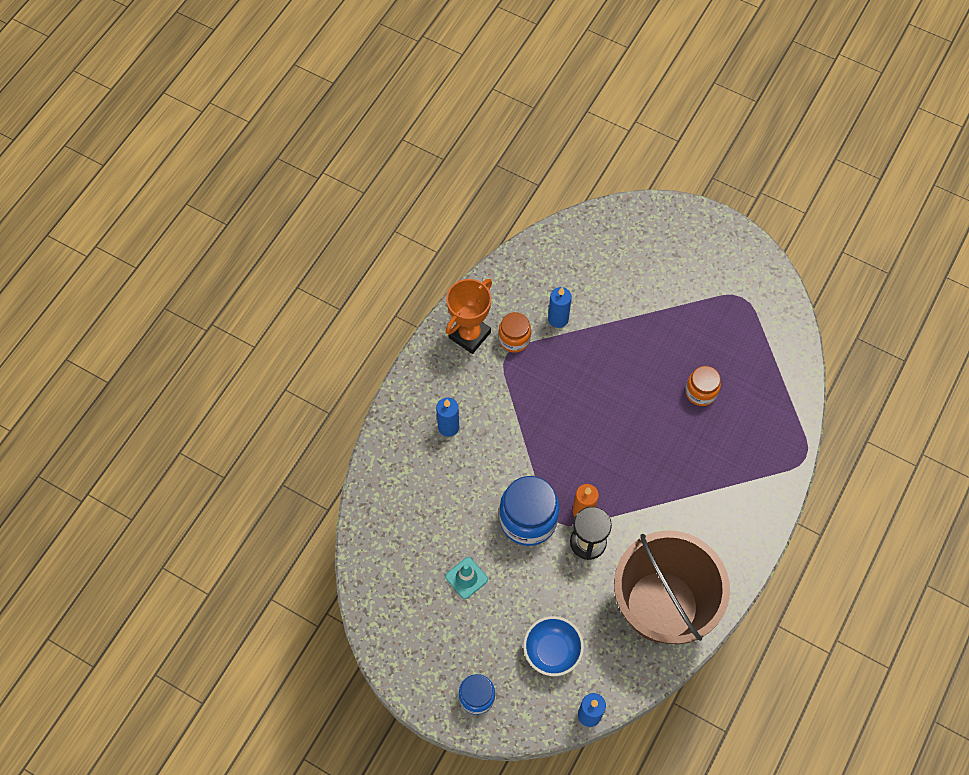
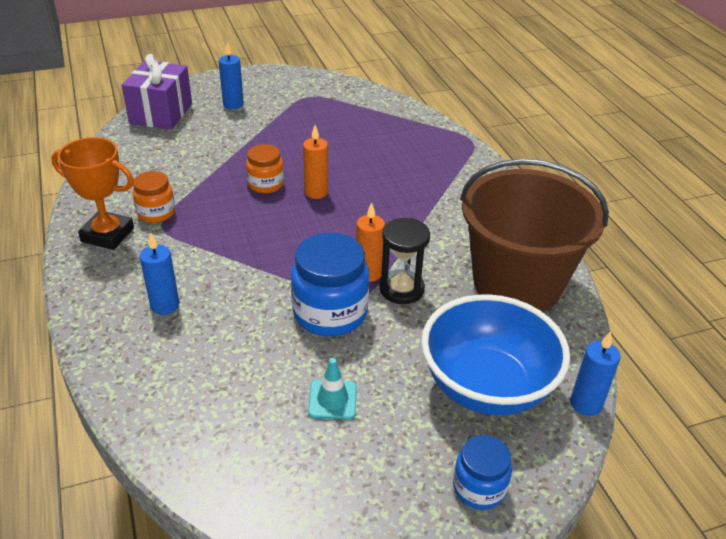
camera: 50 degrees left, 25 degrees down
(469, 335) = (107, 235): orange trophy -> orange trophy turned 60 degrees counterclockwise
(552, 651) = (487, 386): blue bowl -> blue bowl, size x1.74
(558, 319) = (181, 180): blue candle -> blue candle (233, 104)
(613, 228) = (161, 113): none -> purple gift
(631, 410) = (316, 192): none -> orange candle
(700, 392) = (353, 153): orange jar -> orange jar (265, 184)

